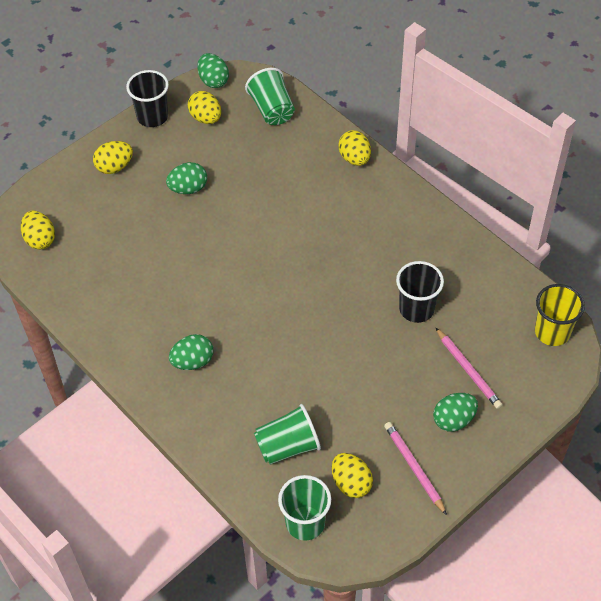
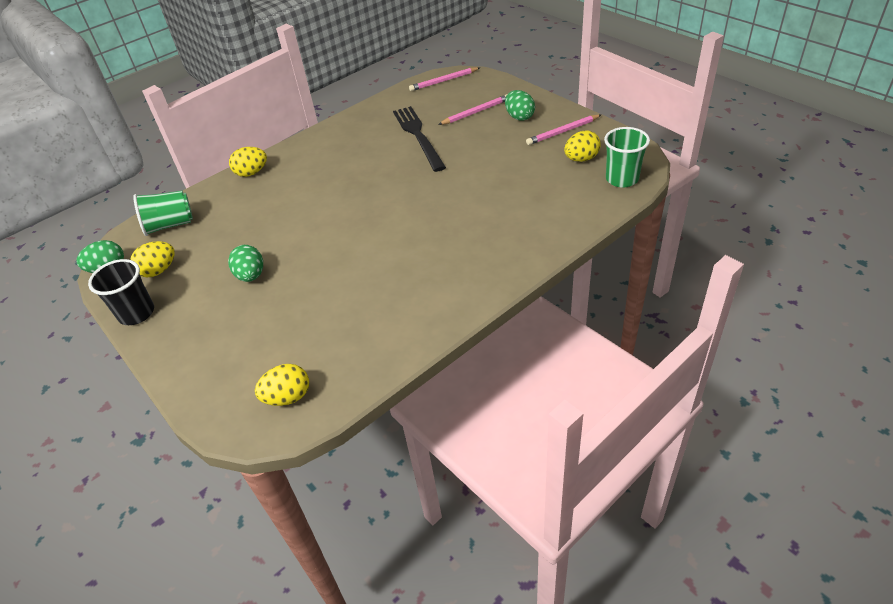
camera: 85 degrees left, 10 degrees down
(114, 167) = (198, 339): yellow egg -> none
(193, 361) = (466, 254): green egg -> none
(288, 446) = (552, 192): green cup -> none
(416, 309) = (418, 136): black cup -> black fork
(552, 332) = (443, 81): yellow cup -> pink pencil

